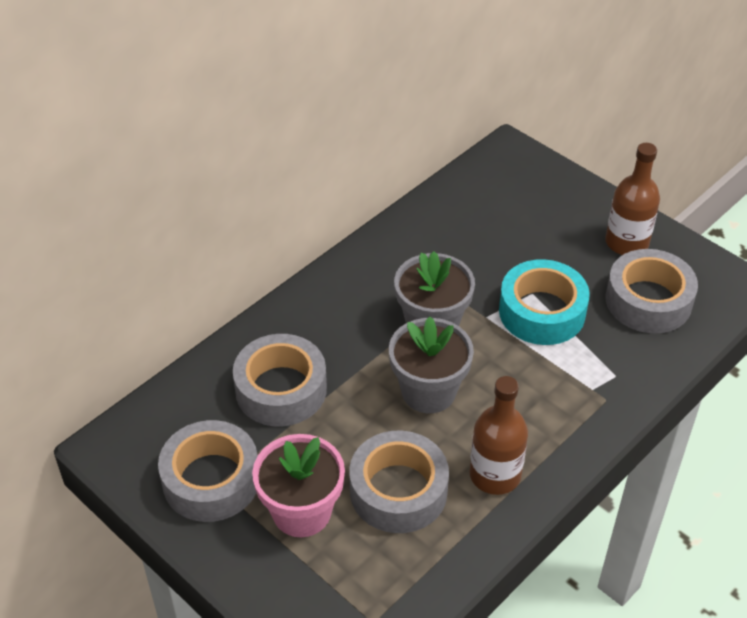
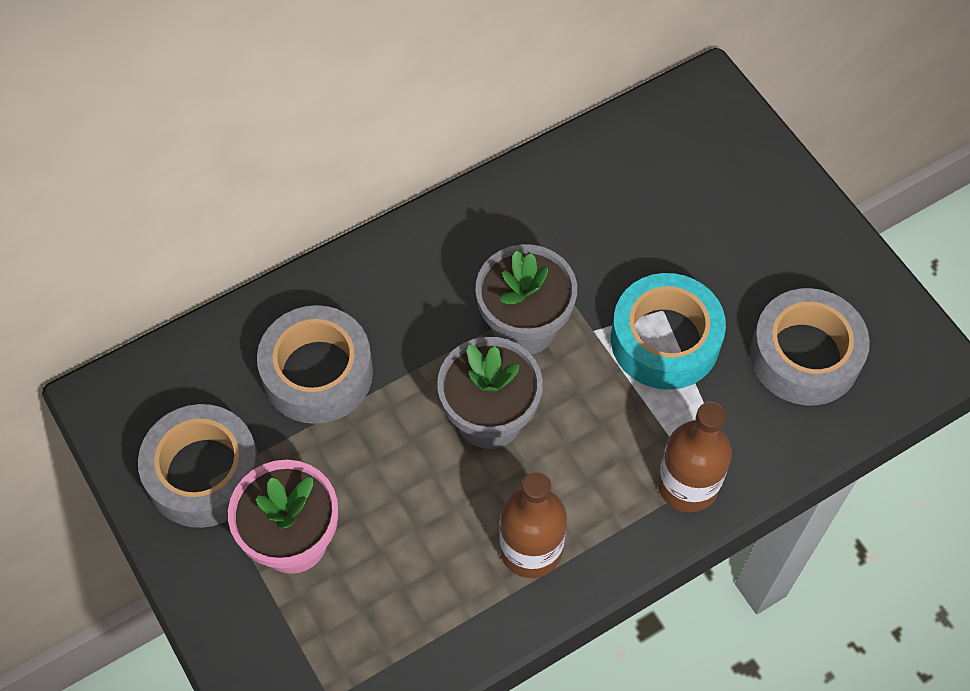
camera: 15 degrees right, 15 degrees up
(398, 491) = (411, 541): grey tape -> none
(626, 242) = (809, 264): brown bottle -> brown bottle (687, 485)

